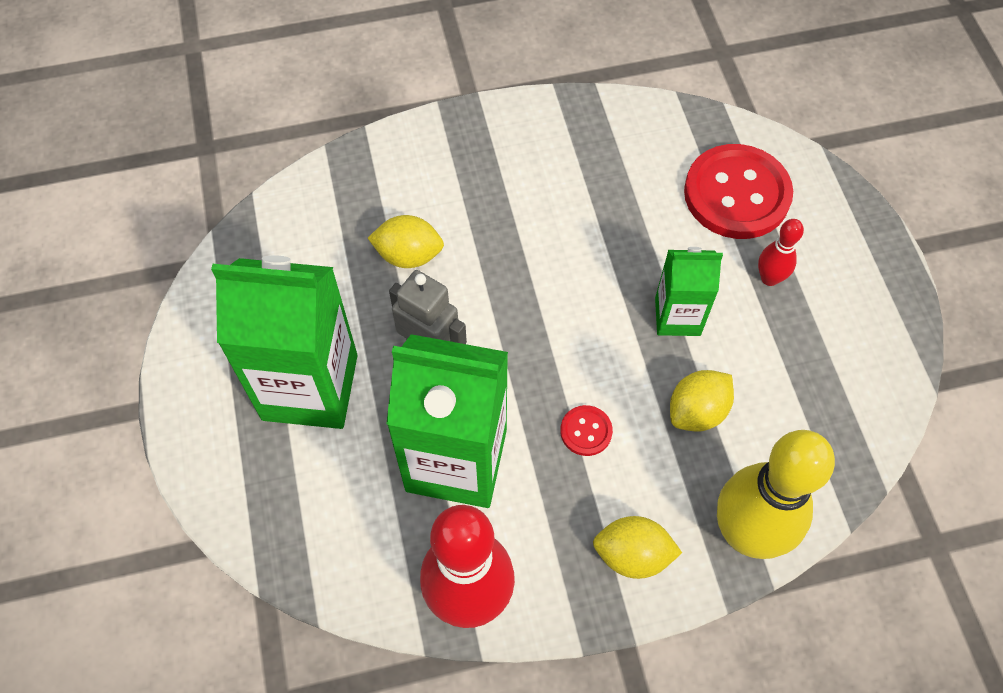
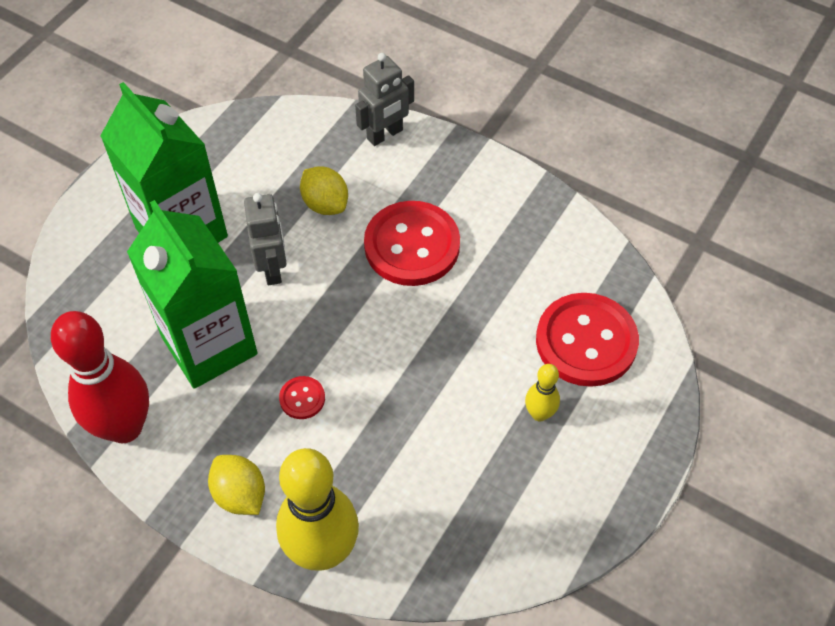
camera: 45 degrees right, 5 degrees down
(388, 155) = (385, 135): none -> grey robot
(522, 230) = (412, 245): none -> red button
(677, 316) = (445, 383): green carton -> none
(697, 411) = (384, 450): yellow lemon -> none
(769, 278) = (539, 414): red bowling pin -> yellow bowling pin

